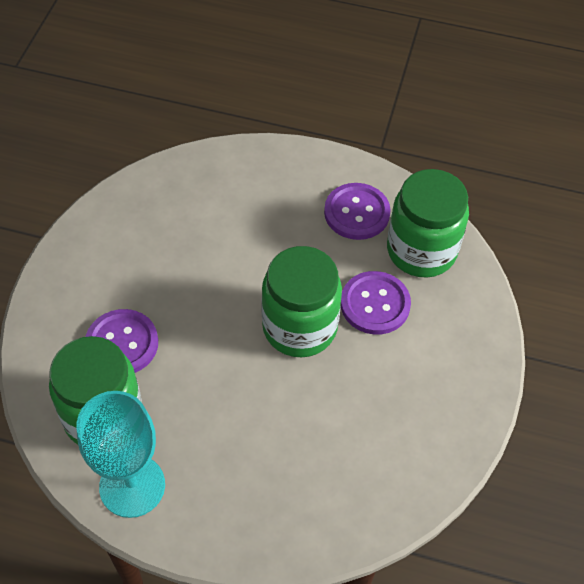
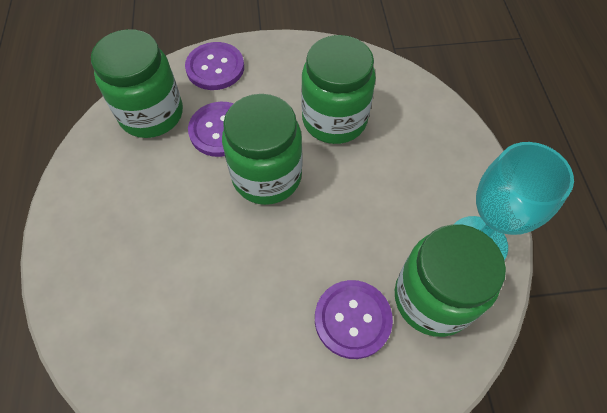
camera: 110 degrees left, 5 degrees up
(345, 417) = (334, 119): none -> green jar
(357, 213) = (121, 173): purple button -> purple button (215, 67)

